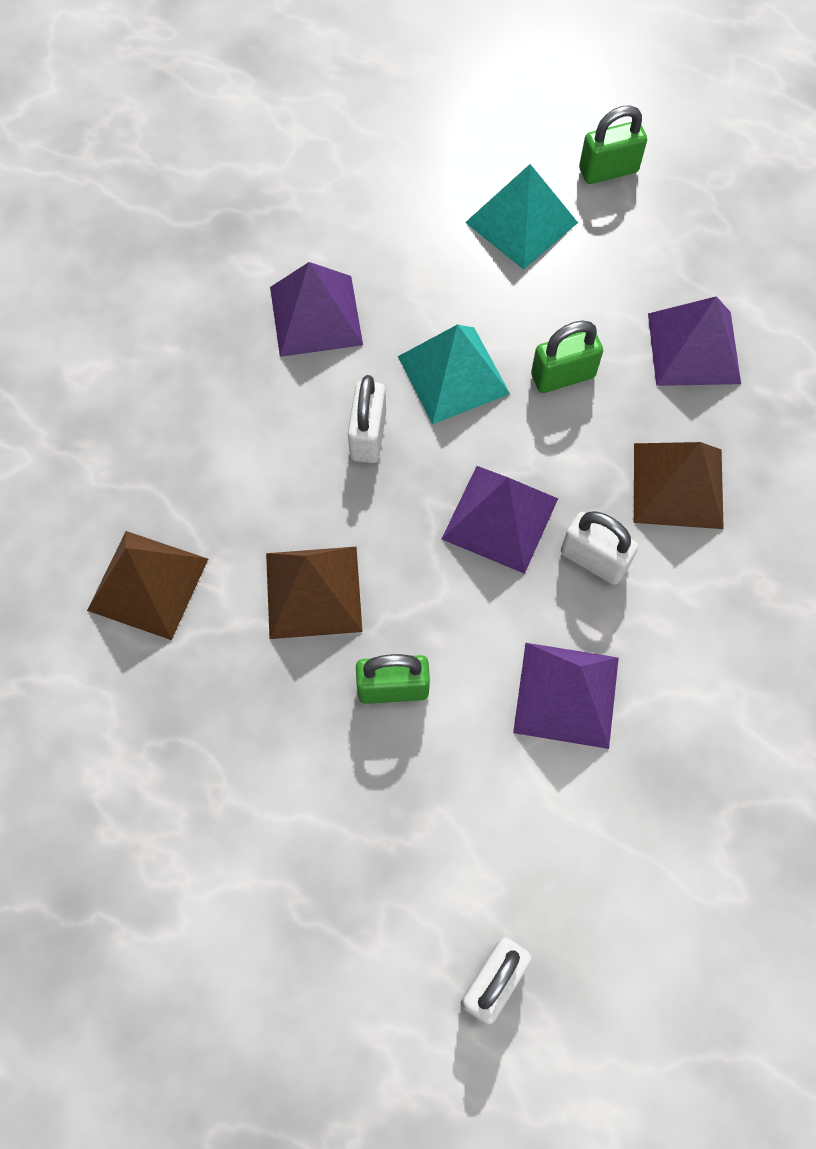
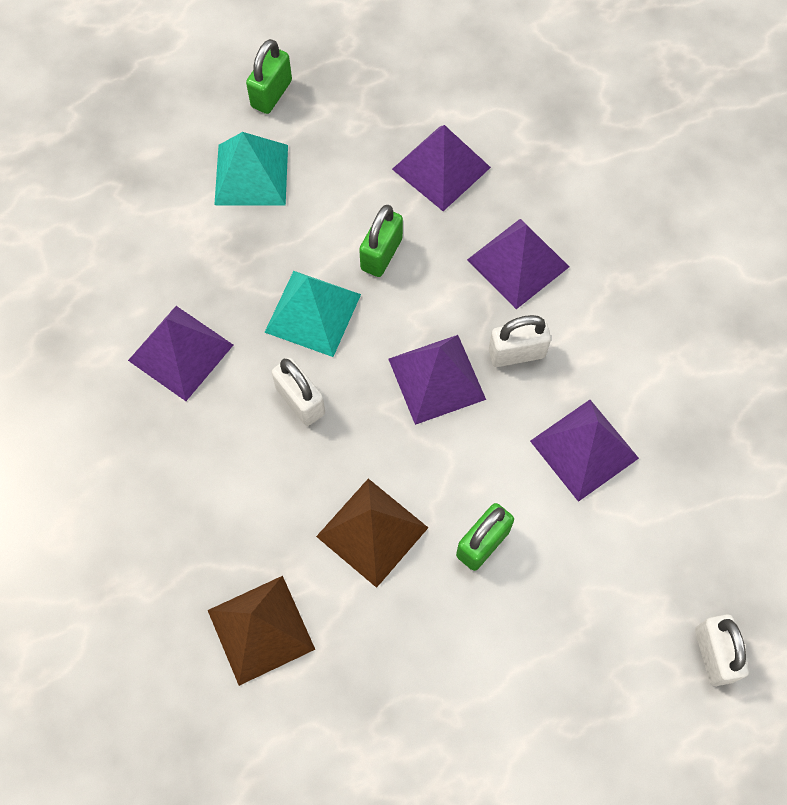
camera: 45 degrees left, 0 degrees up
(678, 485) = (518, 263): brown pyramid -> purple pyramid

